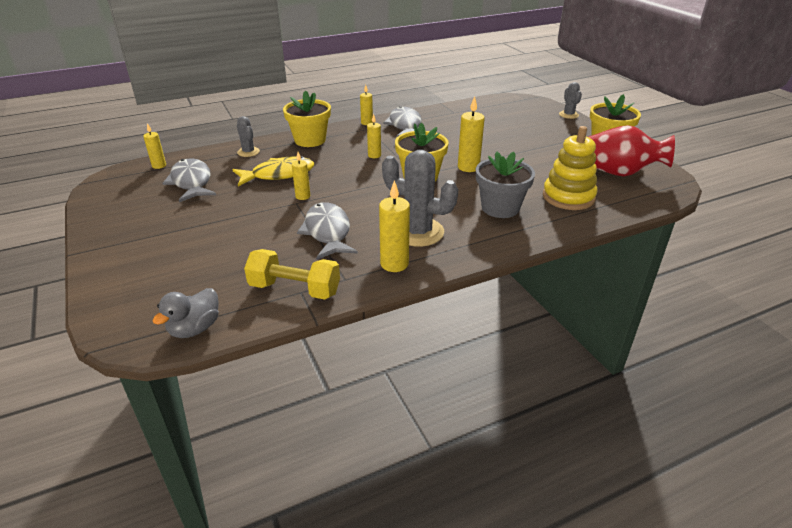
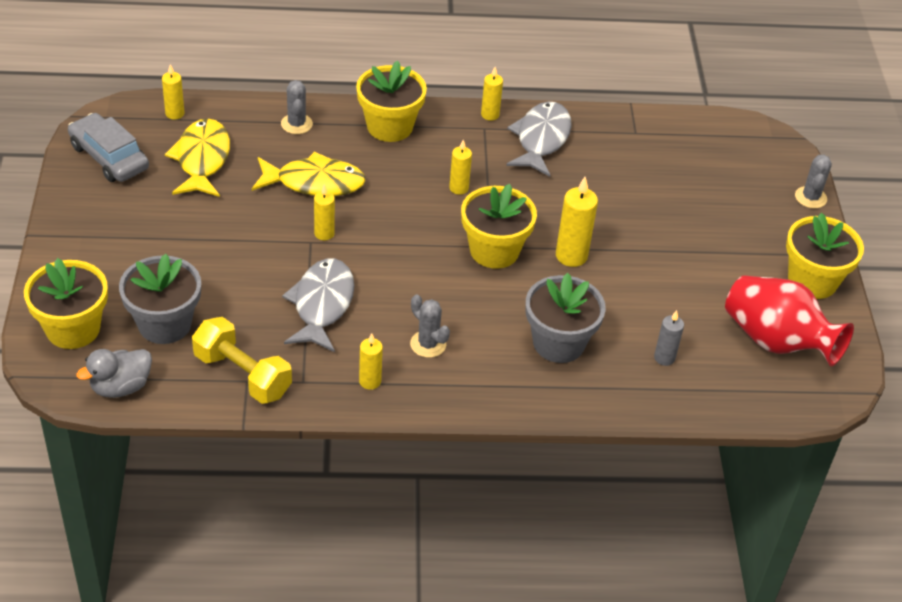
camera: 20 degrees right, 10 degrees up
(119, 197) = (109, 157): none -> grey car
(132, 302) = (73, 329): none -> yellow flower pot
(191, 182) = (202, 159): grey fish -> yellow fish
(212, 277) = (164, 324): none -> grey flower pot
(394, 264) = (370, 381): yellow candle -> yellow candle, size x0.62
(418, 232) = (428, 344): grey cactus -> grey cactus, size x0.53
(568, 197) = (664, 358): yellow stacking toy -> grey candle

